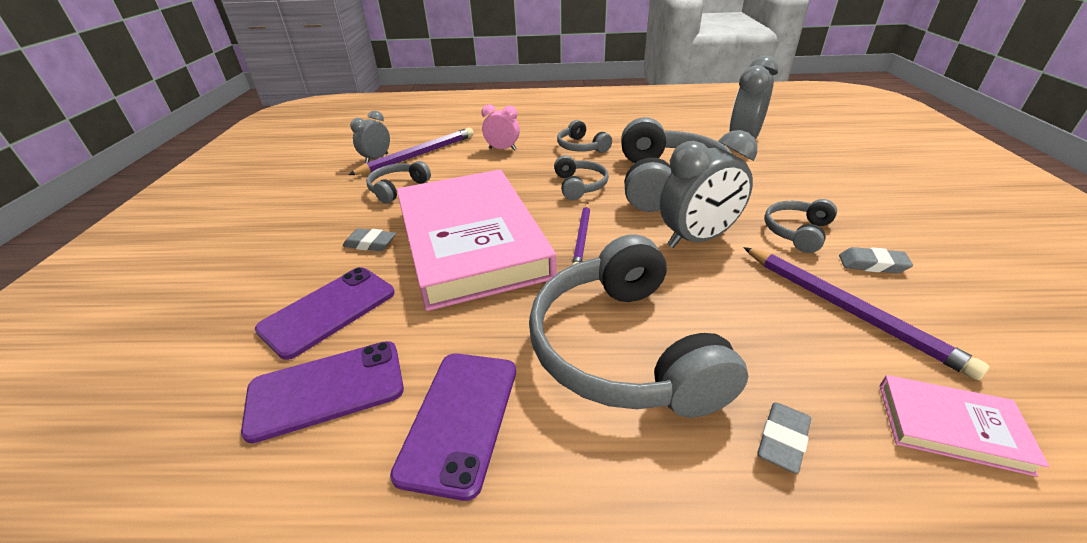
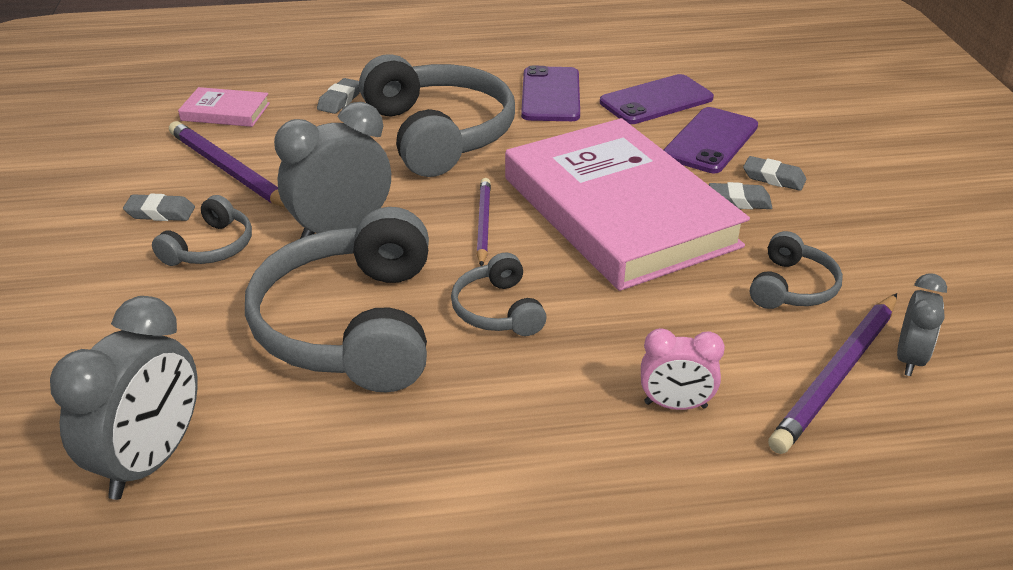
camera: 170 degrees right, 0 degrees up
(319, 262) = (773, 178): none -> grey eraser
(581, 147) = (509, 422): grey headphones -> none

